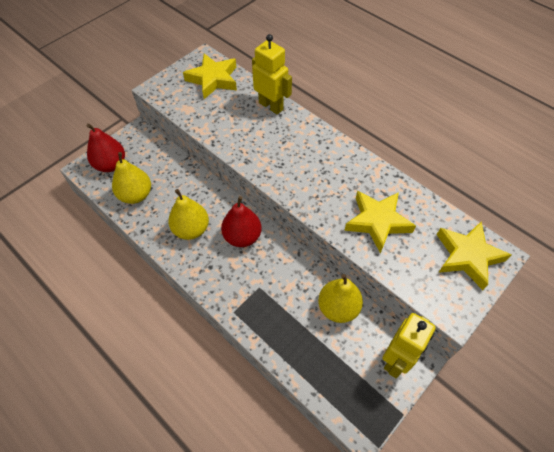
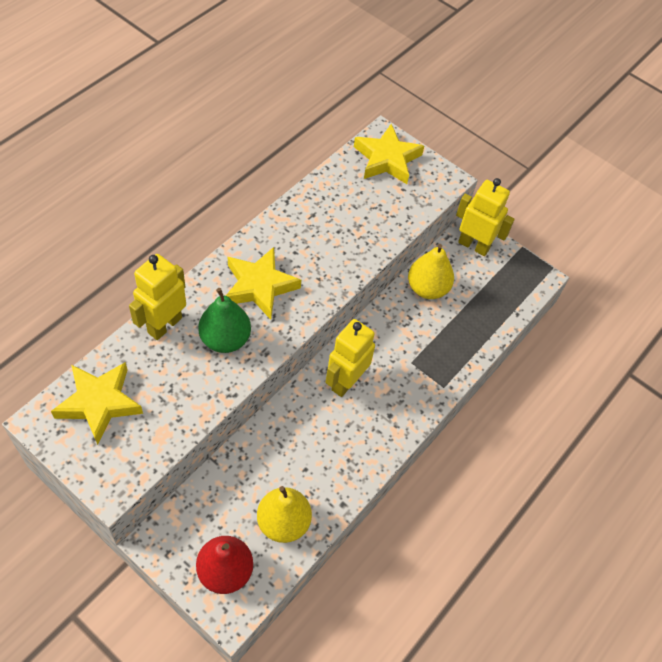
camera: 100 degrees left, 0 degrees up
(191, 229) = (338, 442): yellow pear -> none
(242, 236) = (345, 381): red pear -> yellow robot
(258, 138) = (225, 339): none -> green pear
(377, 222) = (351, 225): yellow star -> yellow star (259, 286)

